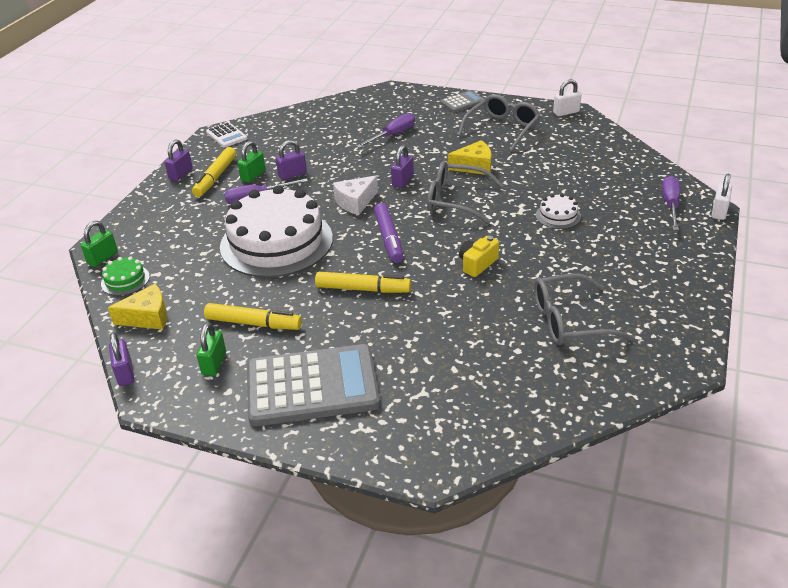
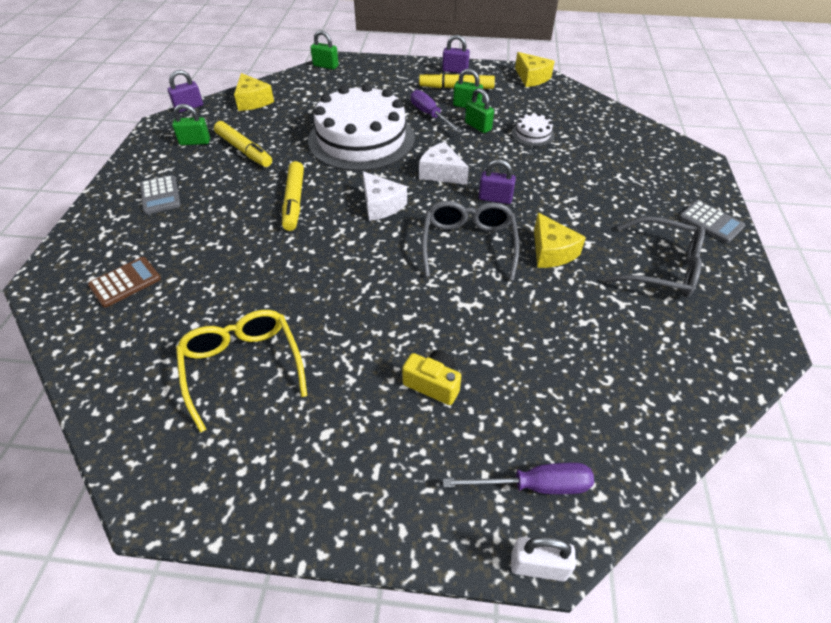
camera: 75 degrees right, 10 degrees up
(125, 280) = (298, 81): green cake -> none
(226, 135) = (531, 78): white calculator -> yellow cheese
(254, 323) = (244, 150): yellow marker -> yellow marker turned 45 degrees counterclockwise
(292, 174) = (478, 126): purple padlock -> green padlock
(312, 386) = (160, 195): grey calculator -> grey calculator, size x0.47
(389, 238) = (381, 205): purple marker -> white cheese
(393, 135) = (591, 177): purple screwdriver -> none
(451, 401) = (125, 282): none -> brown calculator
(477, 264) = (345, 276): yellow camera -> yellow camera (433, 384)
(558, 216) = (462, 343): white cake -> white cake (532, 134)
(566, 112) = (758, 334): white padlock -> none
(570, 320) = (243, 368): grey glasses -> yellow glasses

